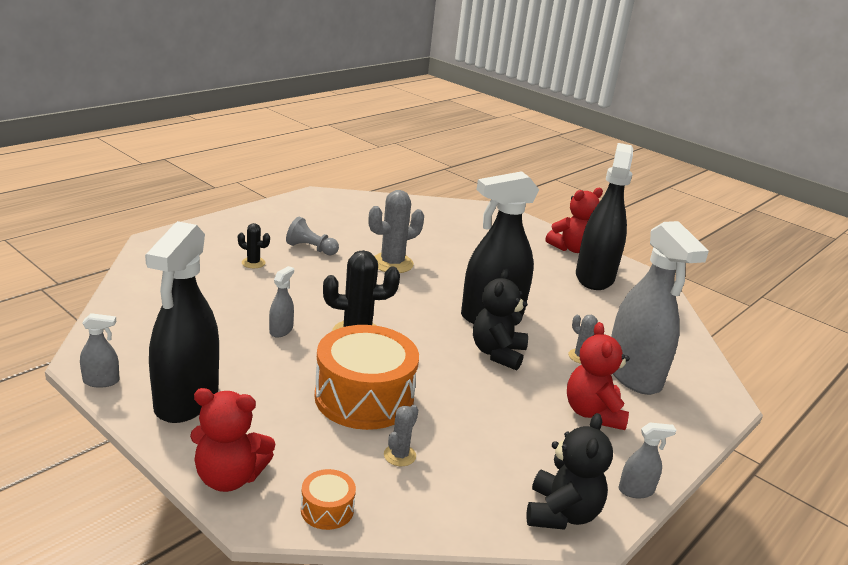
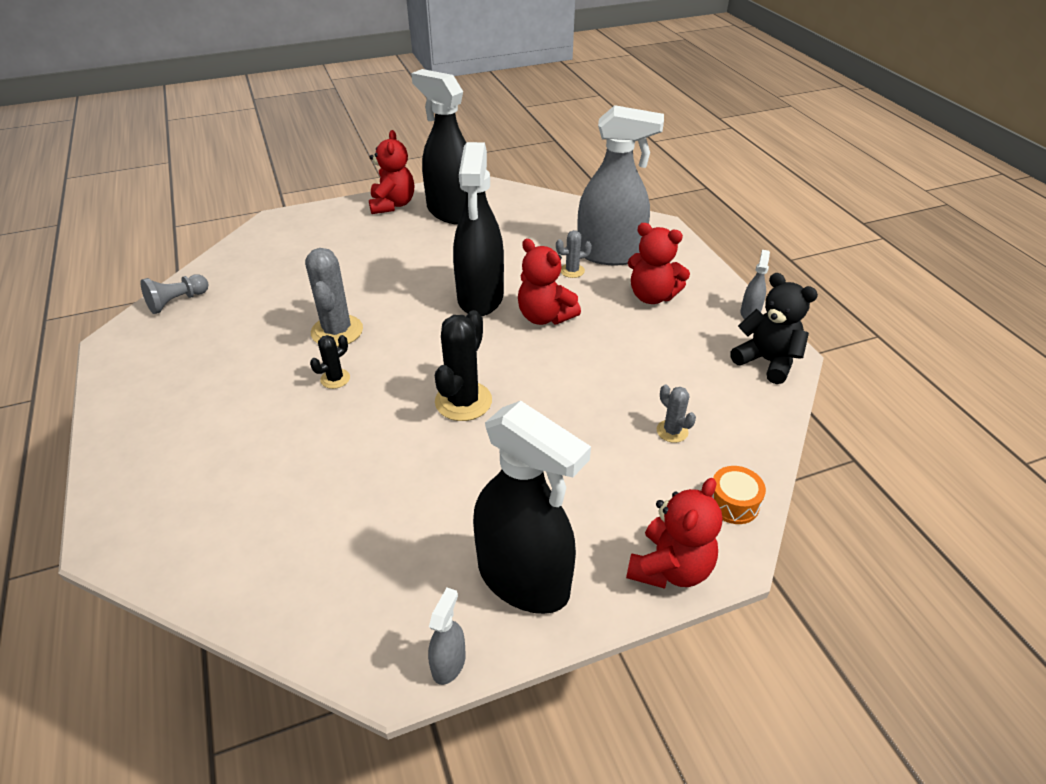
camera: 60 degrees left, 15 degrees up
(253, 263) = (251, 448): black cactus -> black cactus (335, 379)
(281, 330) = (424, 461): grey spray bottle -> none
(311, 249) = (254, 386): grey pawn -> grey pawn (177, 302)
(364, 397) = (576, 429): orange drum -> none
(497, 353) = (544, 317): black teddy bear -> red teddy bear

